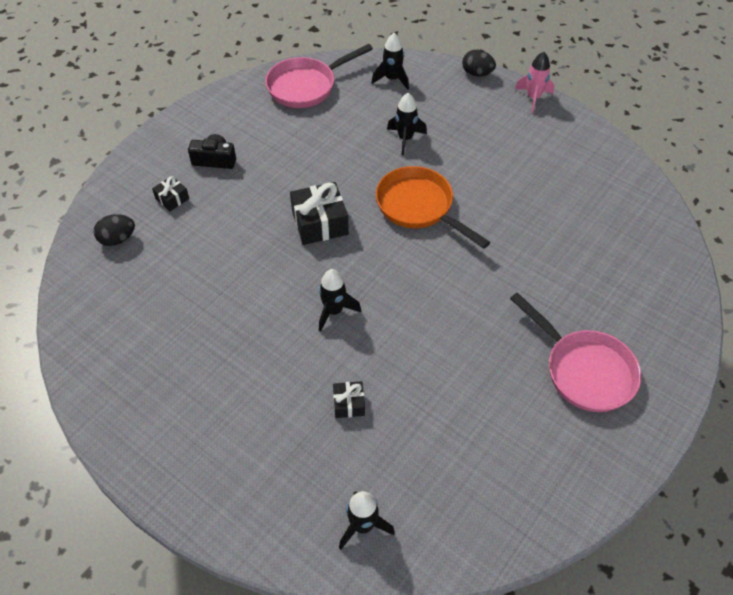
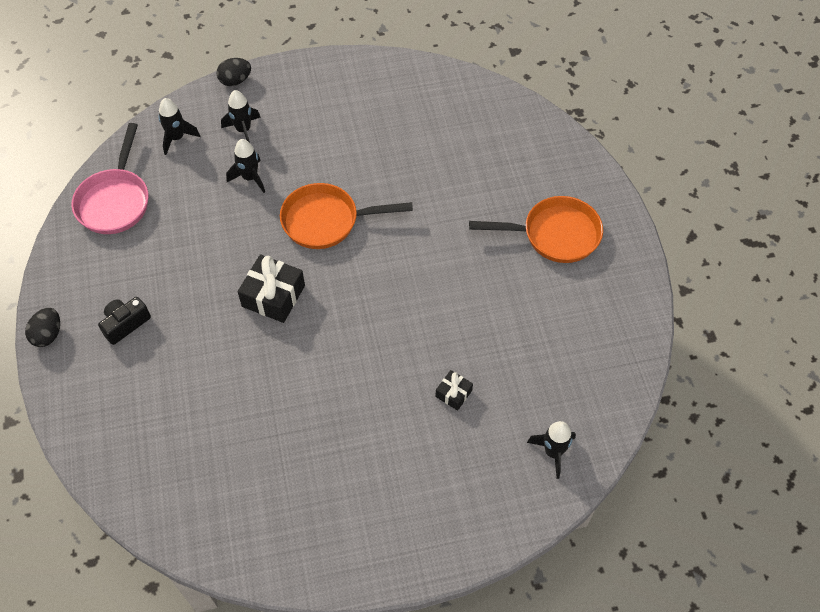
camera: 50 degrees left, 5 degrees up
(118, 239) = (137, 454): black egg -> black egg (48, 335)
(172, 198) = (135, 384): black gift -> none
(334, 311) = (366, 346): black rocket -> black rocket (243, 130)
(533, 98) = (300, 68): pink rocket -> none
(584, 370) = (554, 235): pink pan -> orange pan

